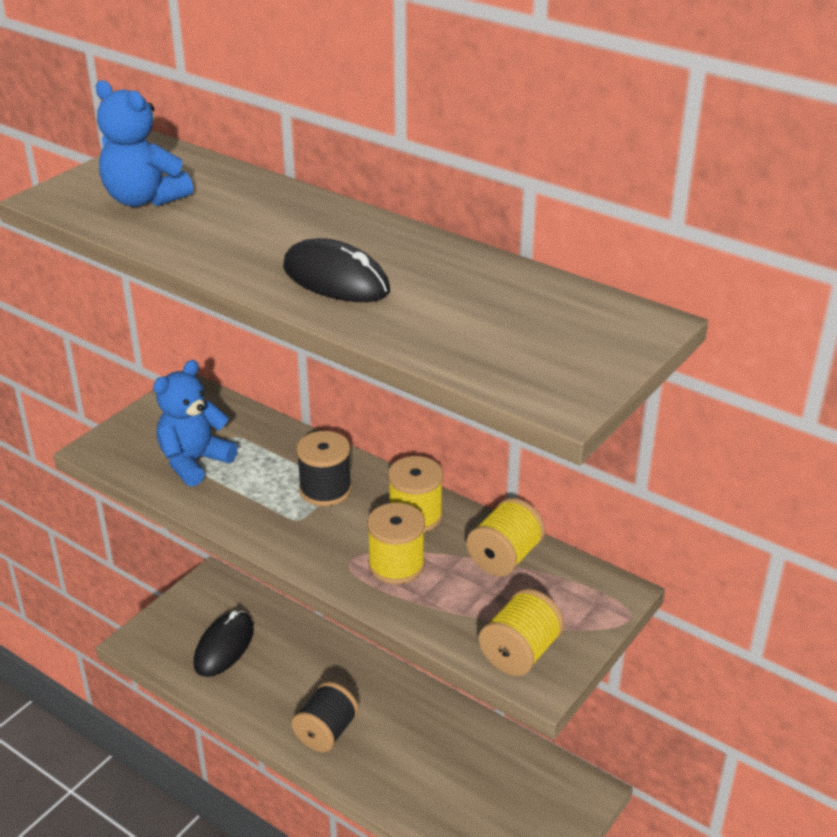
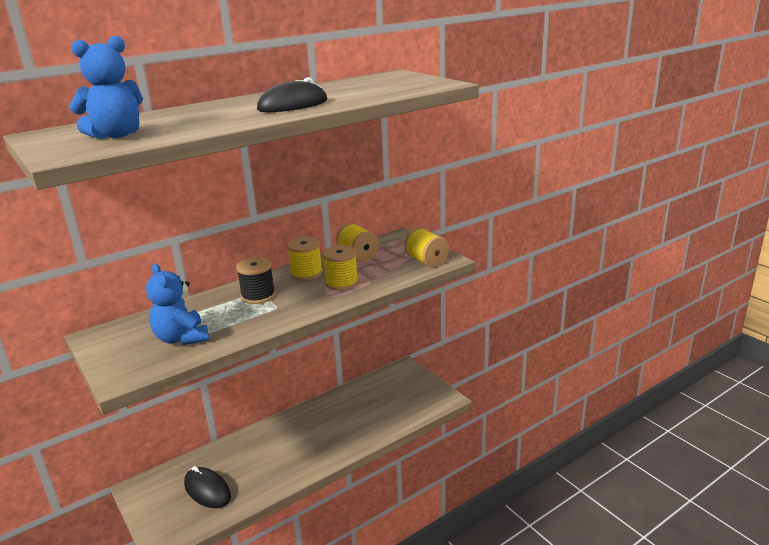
camera: 70 degrees left, 10 degrees down
(326, 732) = (313, 452): black spool -> none

